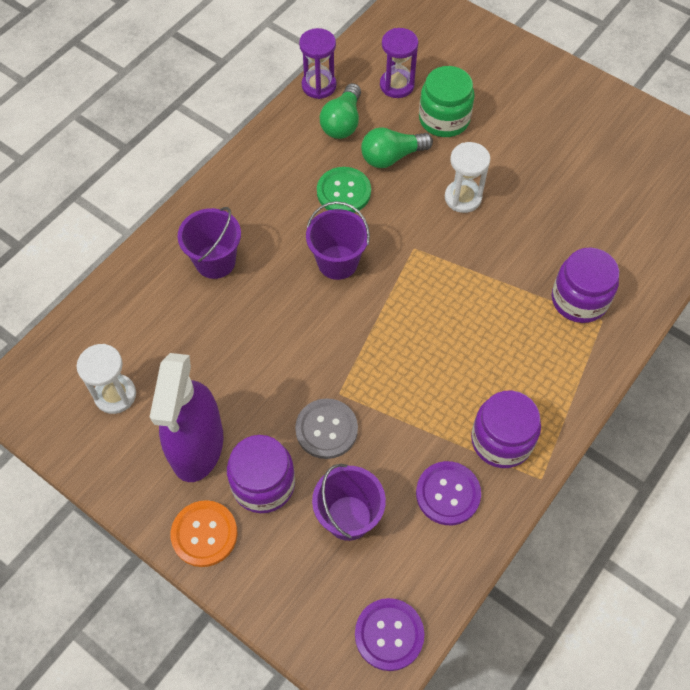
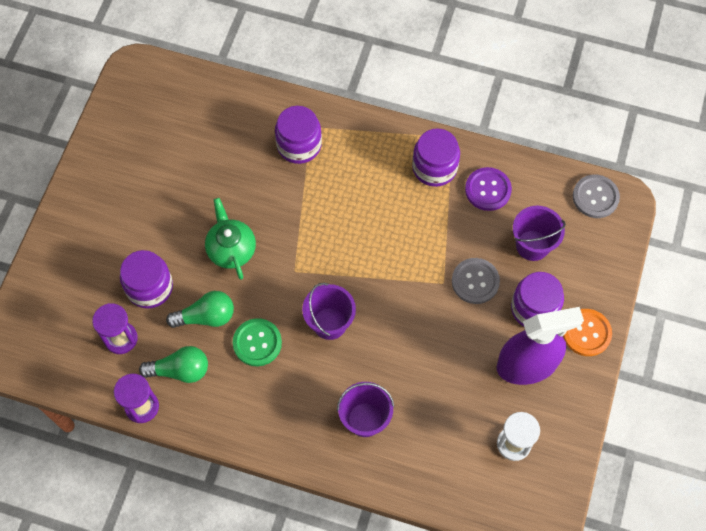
camera: 110 degrees left, 5 degrees up
(389, 634) = (595, 197): purple button -> grey button
(391, 157) = (206, 317): green light bulb -> green light bulb turned 60 degrees counterclockwise
(444, 119) = (149, 287): green jar -> purple jar
(463, 198) = (231, 249): white hourglass -> green teapot

